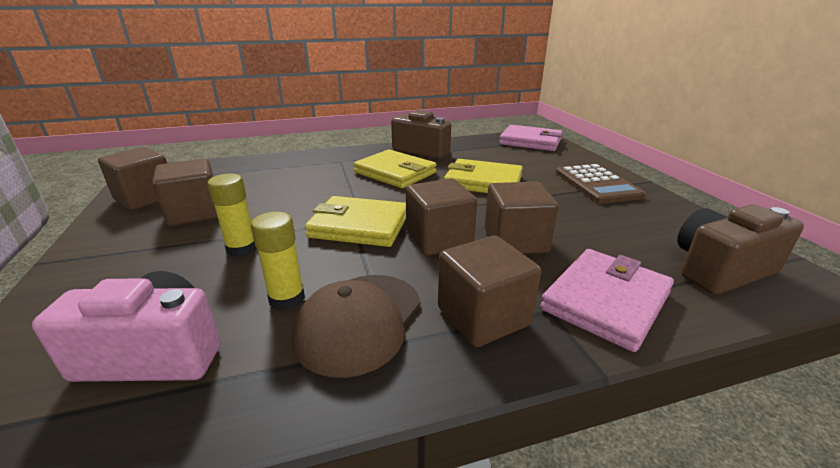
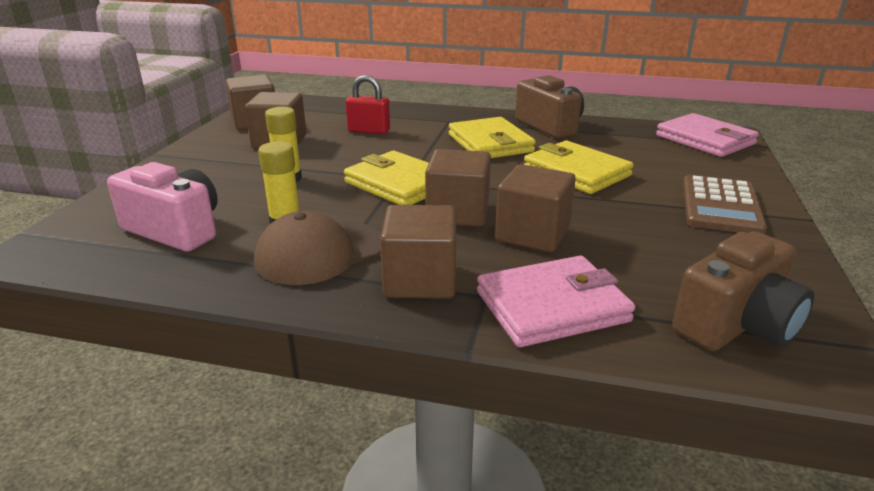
camera: 30 degrees right, 0 degrees up
(279, 183) = (369, 131): none -> red padlock
(720, 270) = (736, 324): brown camera -> brown camera turned 135 degrees clockwise

